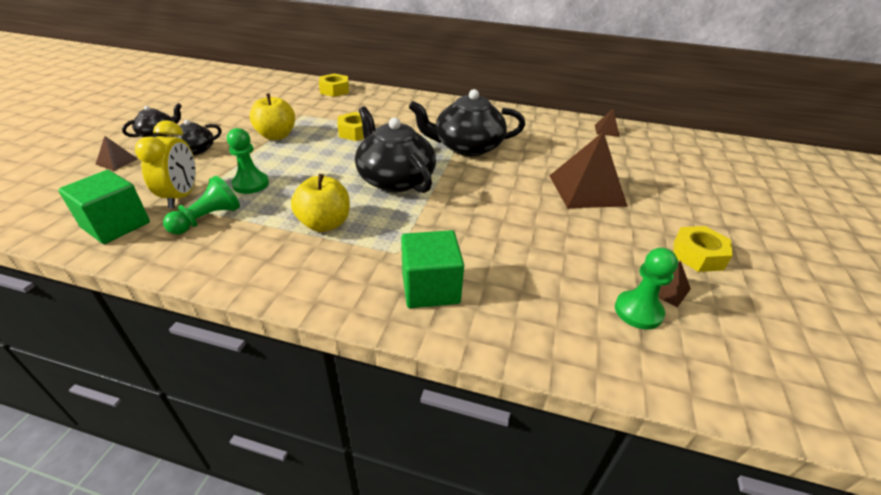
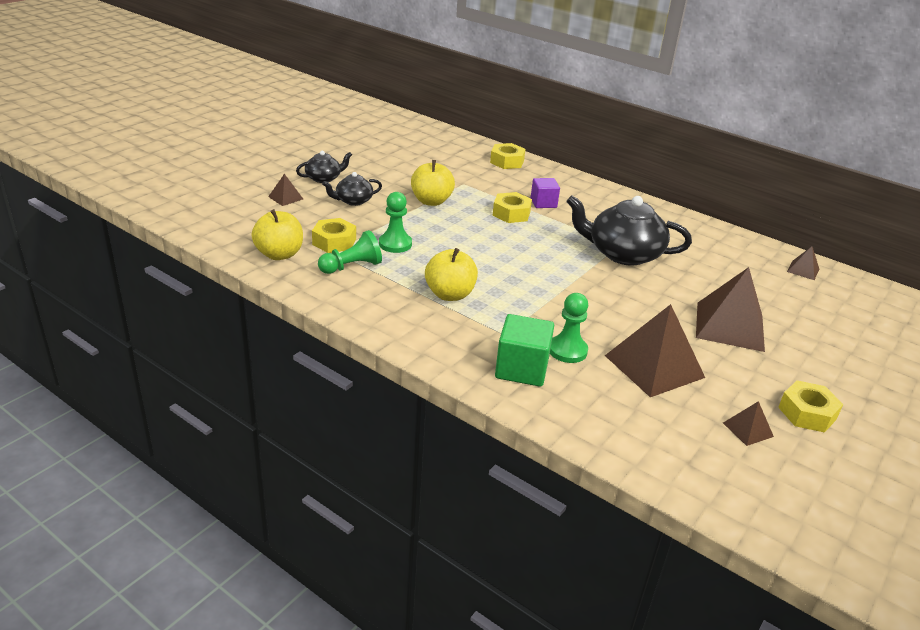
camera: 20 degrees right, 5 degrees down
(116, 225) = (279, 254): green cube -> yellow apple
(181, 196) = (334, 242): yellow clock -> yellow nut
(380, 118) = (543, 203): none -> purple cube
(395, 179) = (531, 270): black teapot -> none
(550, 246) = (654, 366): none -> brown pyramid
(638, 311) = (704, 438): green pawn -> green pawn (567, 350)

